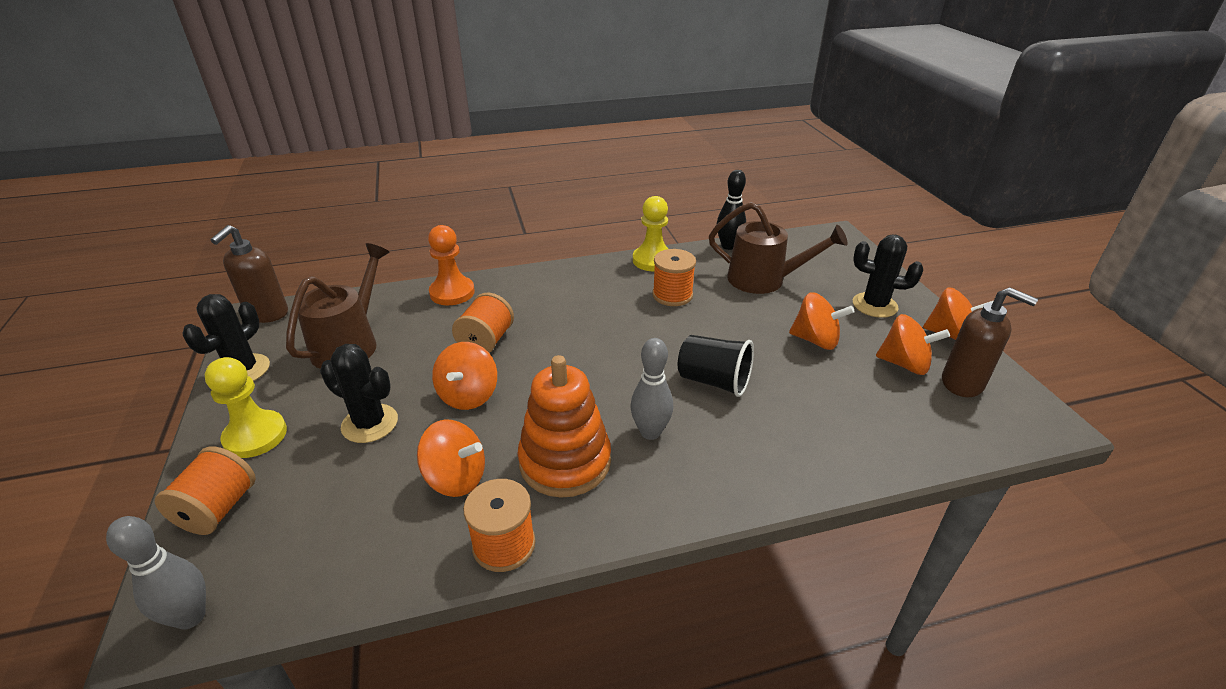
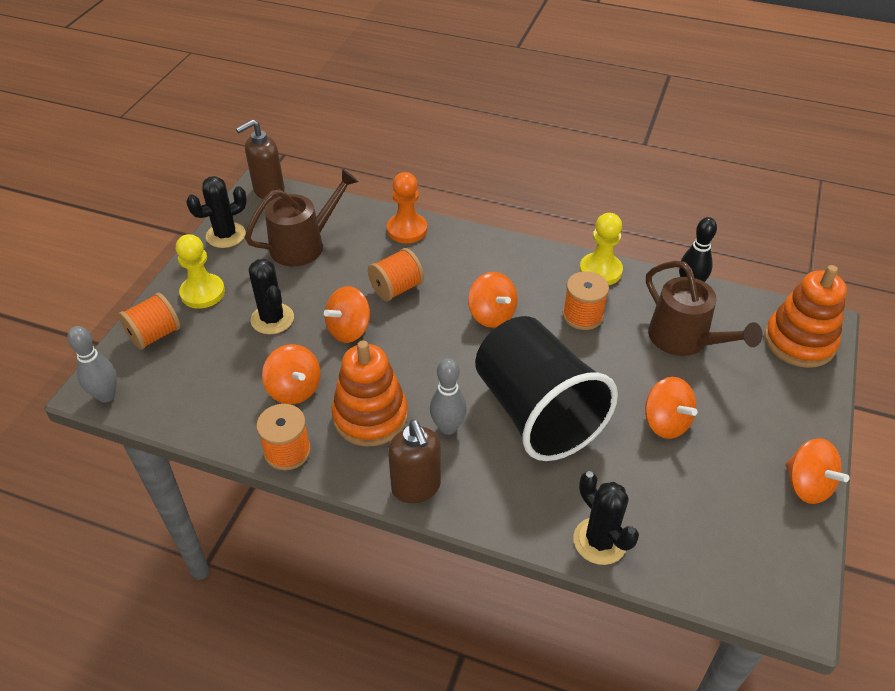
camera: 35 degrees right, 10 degrees up
(714, 381) = (537, 412): black cup -> black cup, size x1.98
(836, 250) = (799, 342): none -> orange stacking toy
(874, 305) = (766, 418): black cactus -> black cactus (600, 541)
(904, 364) = (723, 486): orange spinning top -> orange spinning top (491, 315)
(963, 383) = (757, 533): brown soap dispenser -> brown soap dispenser (416, 487)

